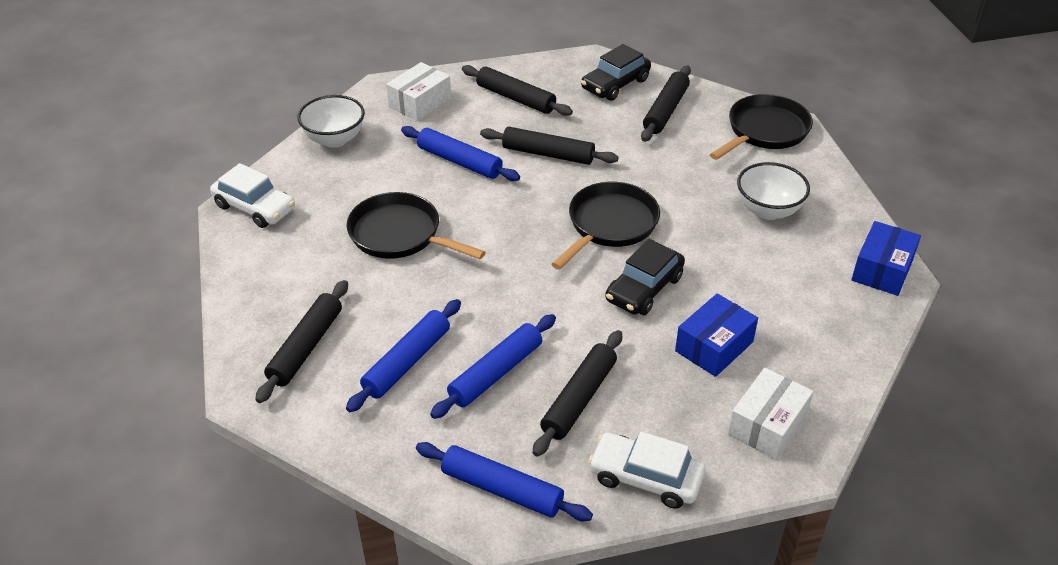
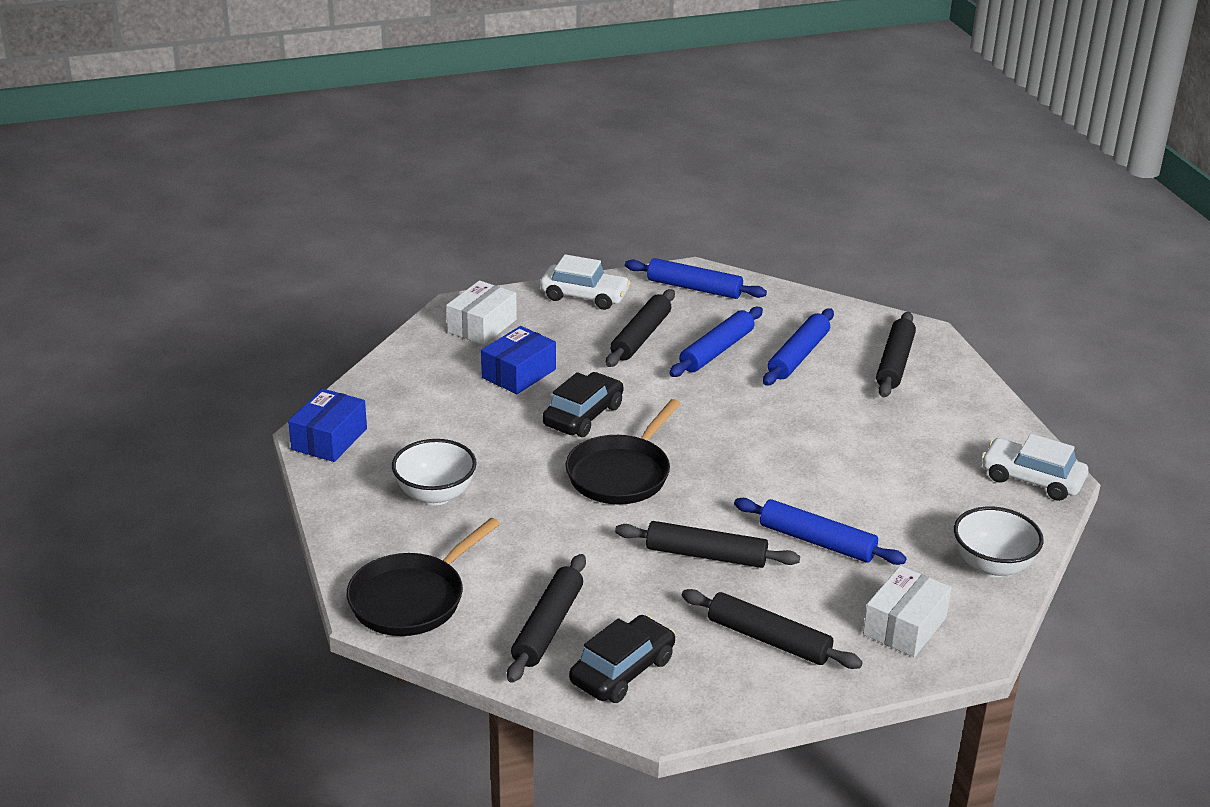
camera: 175 degrees right, 10 degrees down
(400, 235) = (853, 457): black pan -> none

